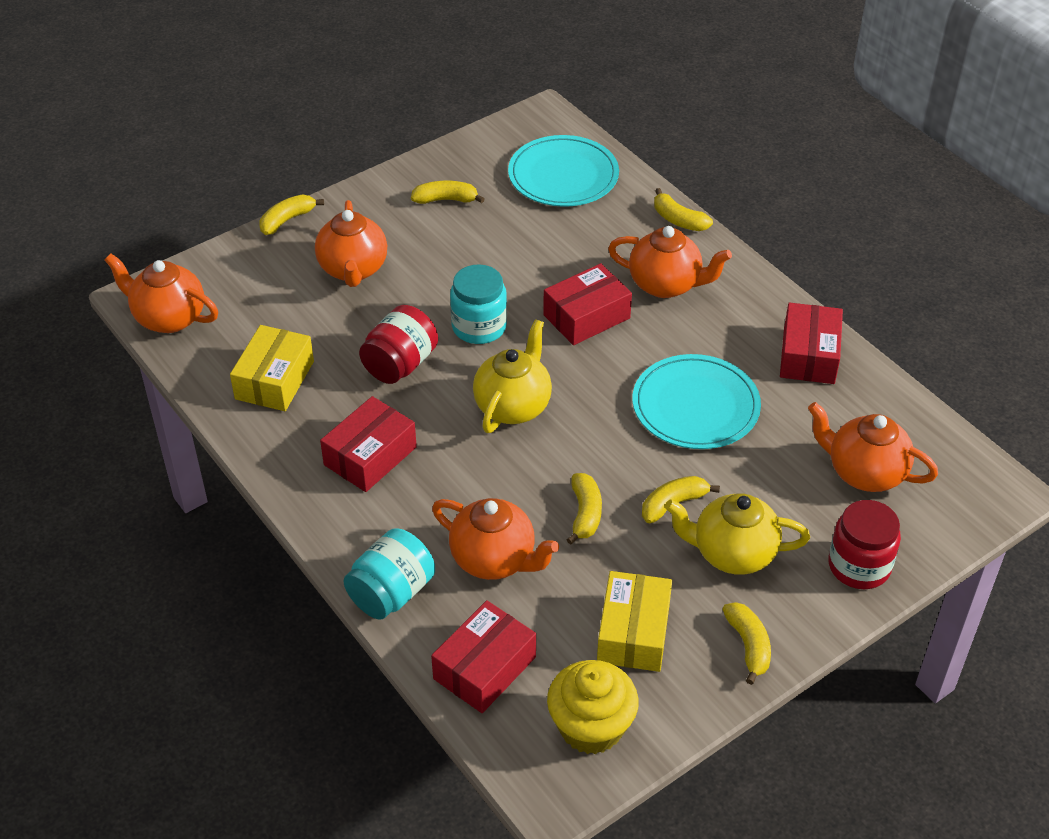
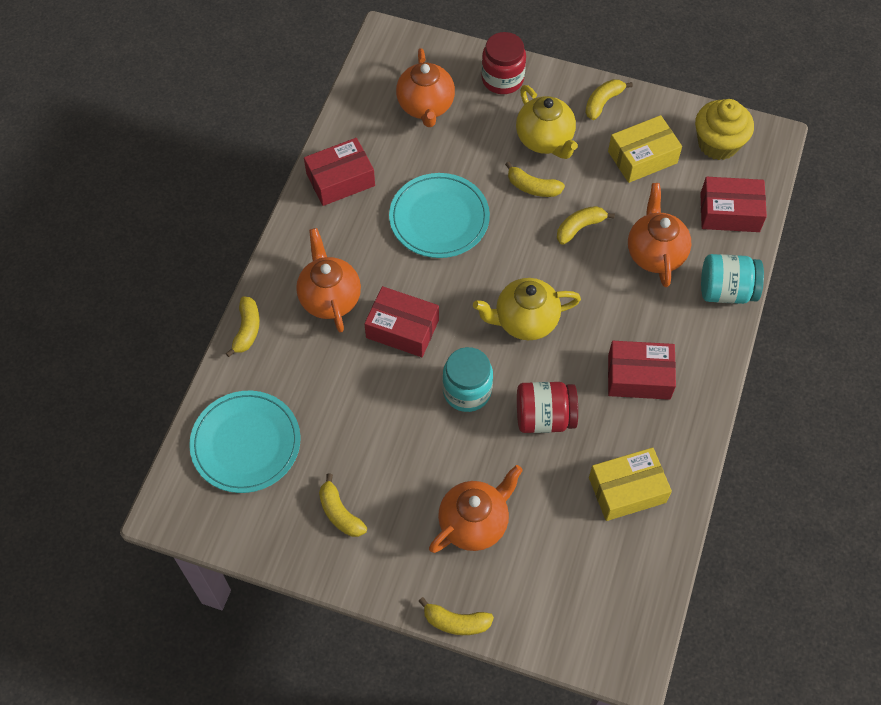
camera: 125 degrees left, 15 degrees up
(169, 318) = (632, 621): orange teapot -> none

